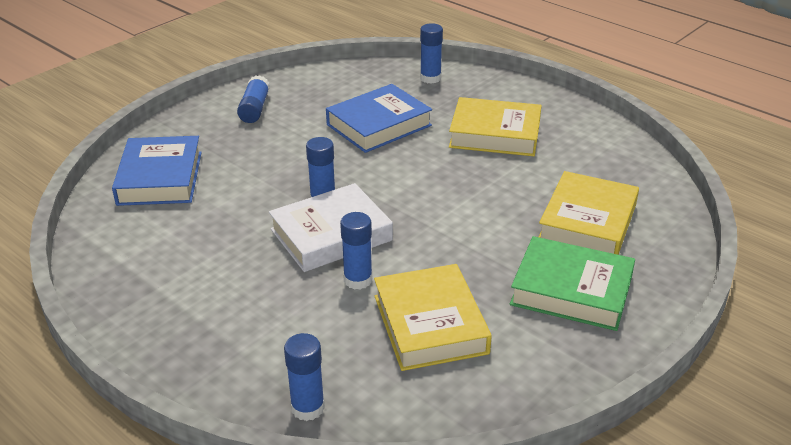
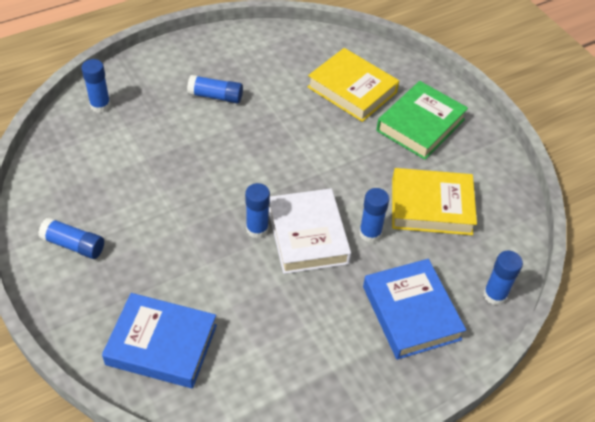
camera: 75 degrees left, 15 degrees up
(379, 125) = (159, 162): blue book -> blue book (411, 313)
(495, 134) = (215, 96): yellow book -> blue glue stick

